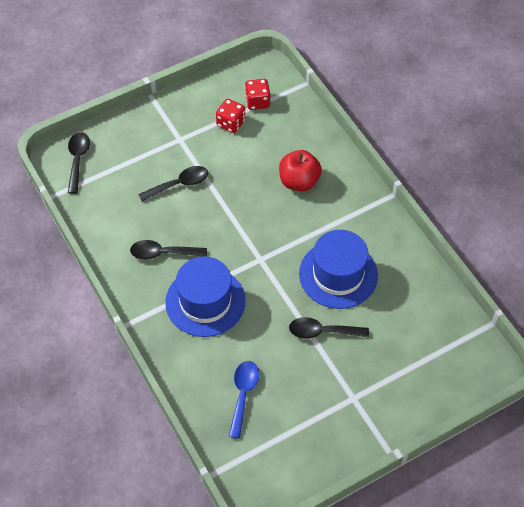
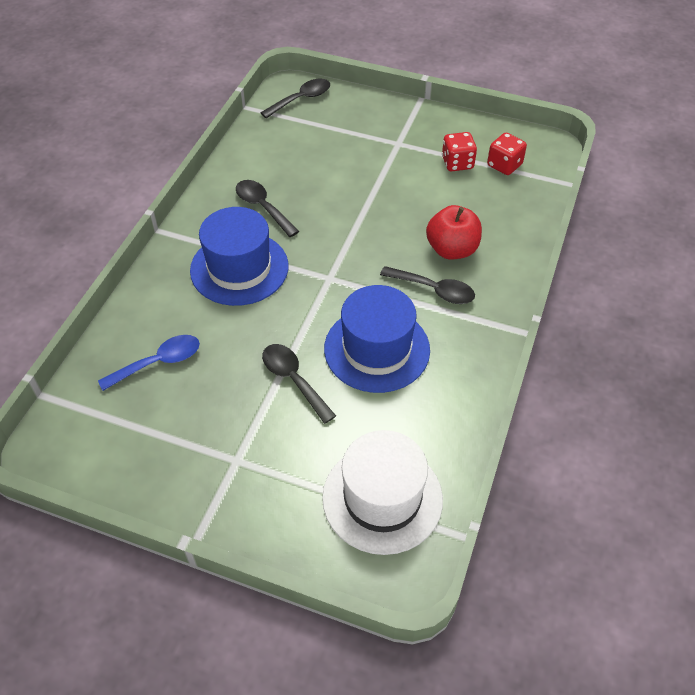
camera: 50 degrees right, 5 degrees down
(179, 184) = (349, 172): black spoon -> black spoon (434, 290)
(439, 344) = (382, 498): none -> white hat

